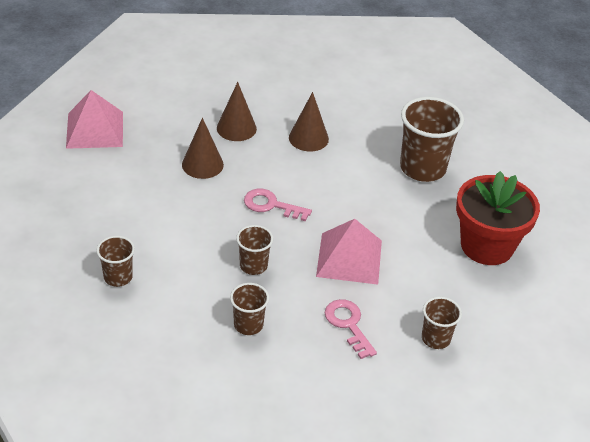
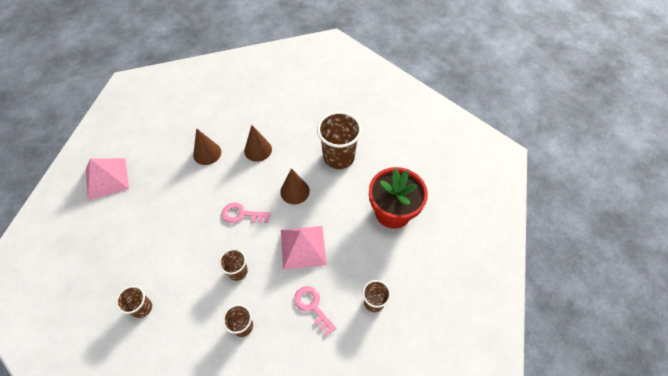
camera: 10 degrees left, 15 degrees up
(202, 164) = (188, 190): brown cone -> brown cone (295, 191)

